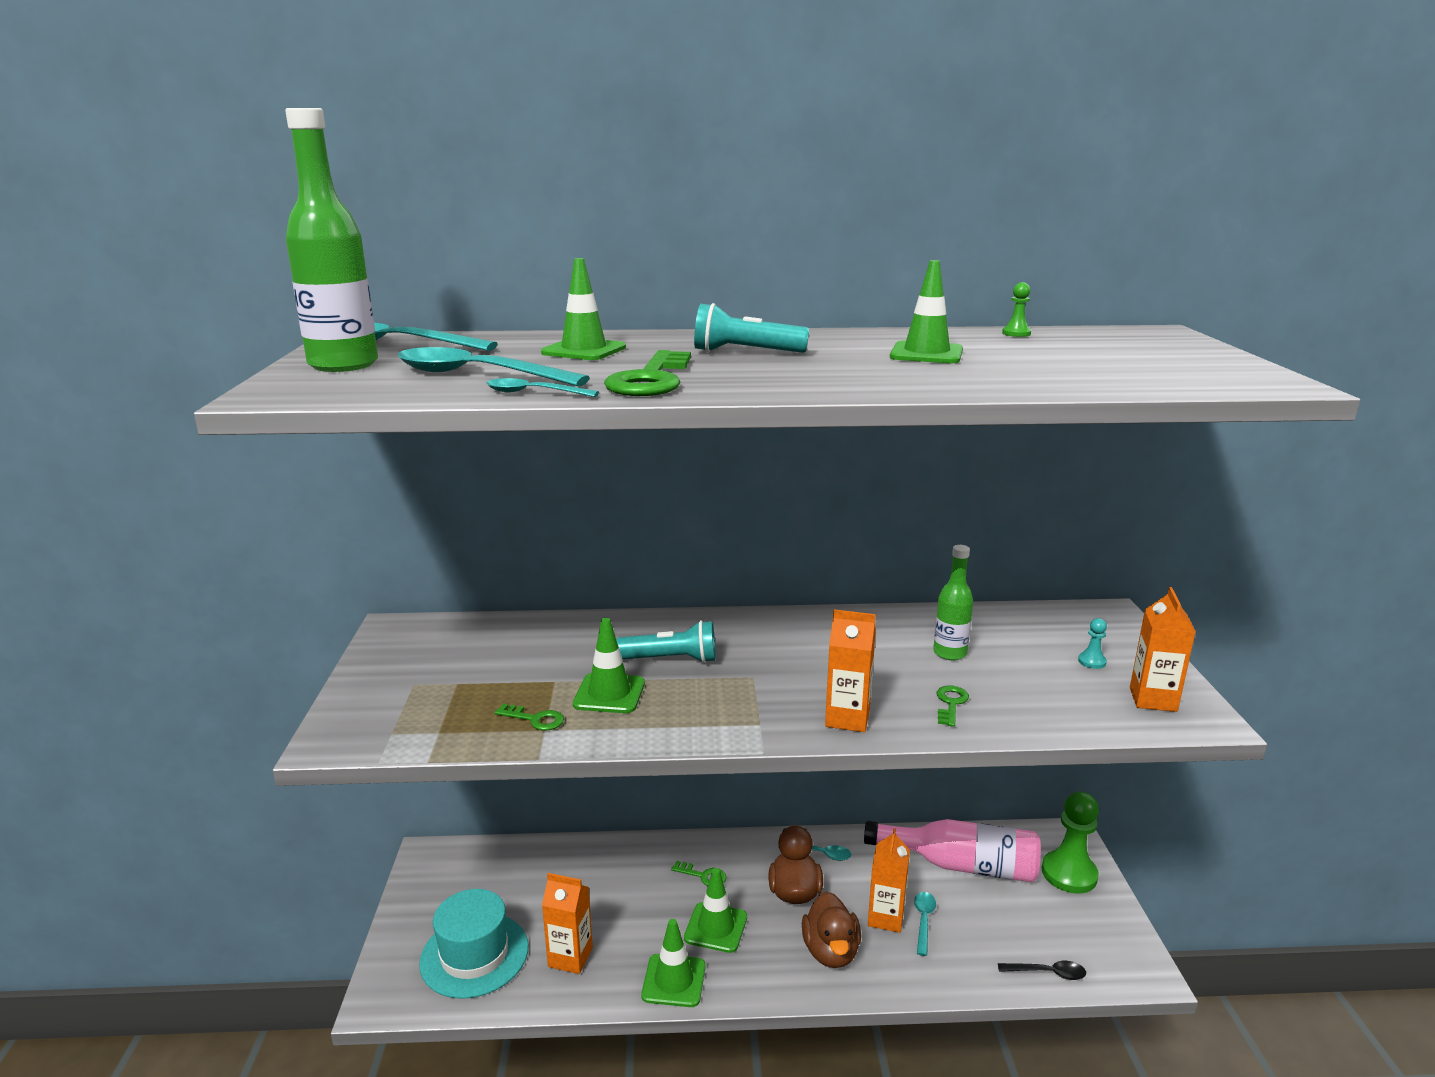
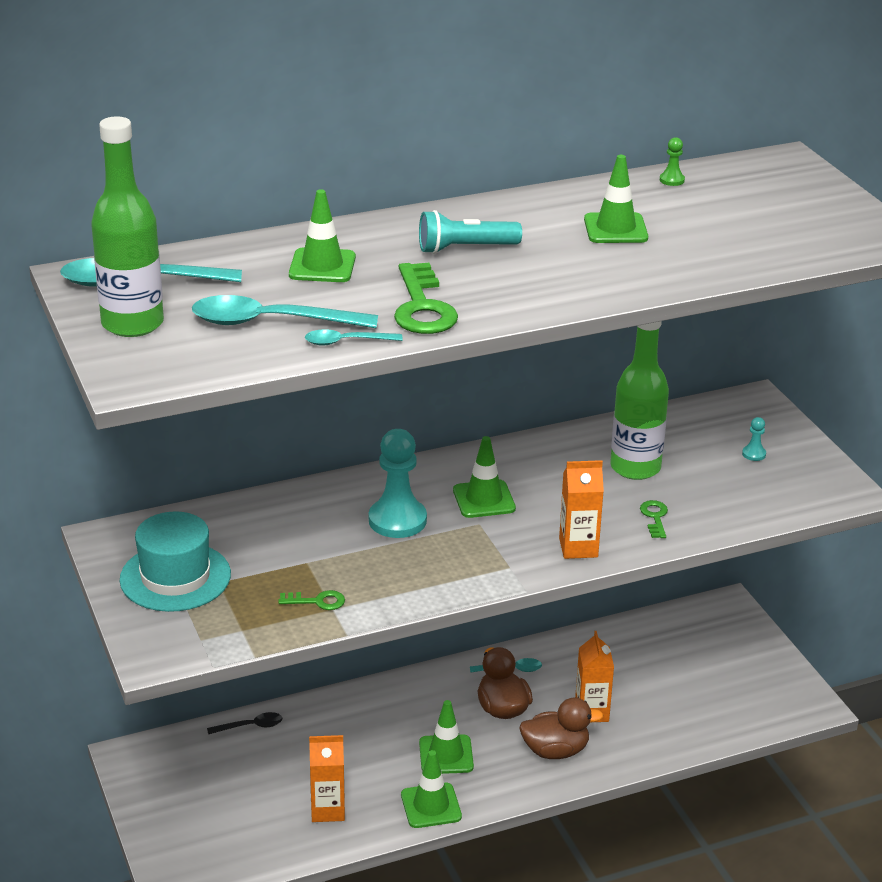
camera: 20 degrees left, 10 degrees up
(474, 955) = (237, 829): turquoise hat -> turquoise hat (175, 577)
(609, 694) = (365, 565): green traffic cone -> green traffic cone (484, 499)
(671, 659) = (397, 520): turquoise flashlight -> turquoise pawn
(703, 876) = (411, 713): green key -> none
(830, 951) = (555, 751): brown duck -> brown duck turned 75 degrees counterclockwise
(923, 921) = (625, 707): turquoise spoon -> none
(949, 653) = (635, 468): green bottle -> green bottle, size x1.68
(961, 865) = (641, 651): pink bottle -> none
(1047, 973) = (739, 725): black spoon -> black spoon (250, 726)
(1069, 874) = (736, 638): green pawn -> none
(1153, 699) = (809, 482): orange carton -> none

